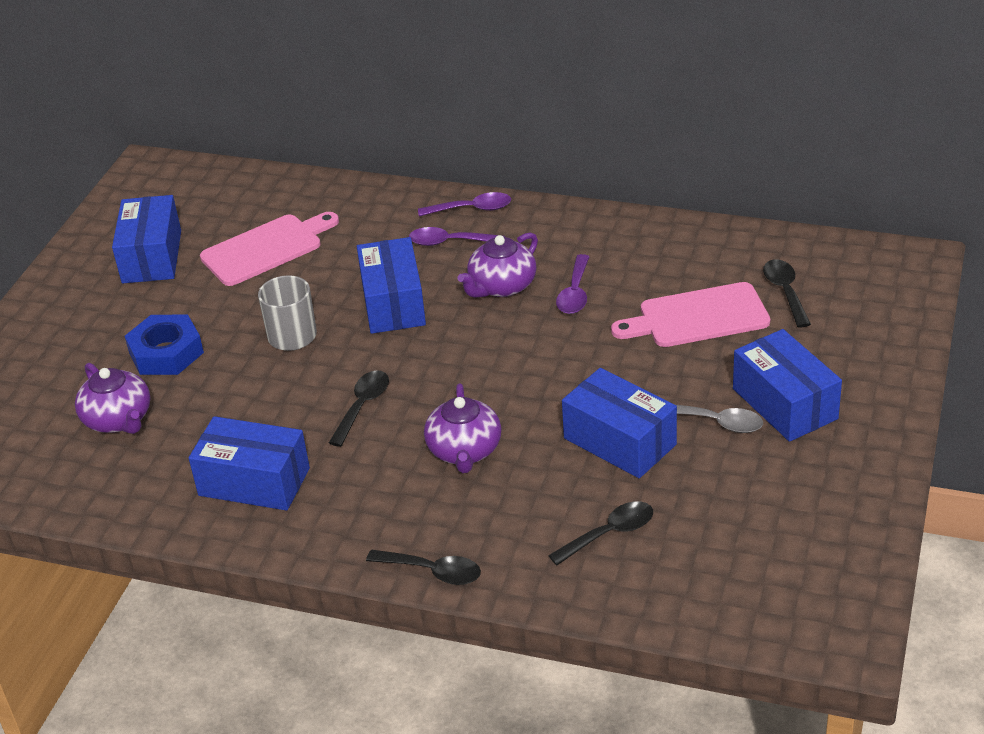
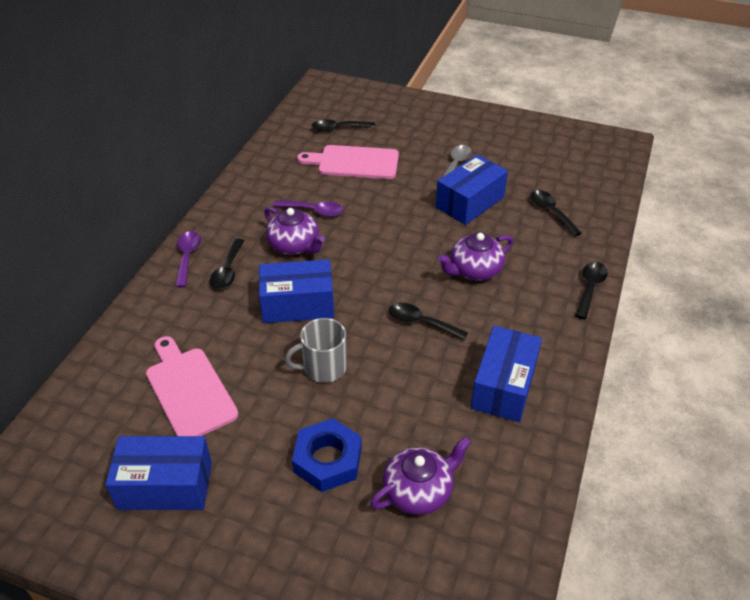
camera: 90 degrees left, 5 degrees up
(449, 242) = (227, 271): purple spoon -> black spoon
(464, 451) = (474, 270): purple teapot -> purple teapot turned 150 degrees clockwise
(697, 317) = (354, 162): pink cutting board -> pink cutting board turned 105 degrees clockwise
(785, 403) = (442, 140): blue box -> none

